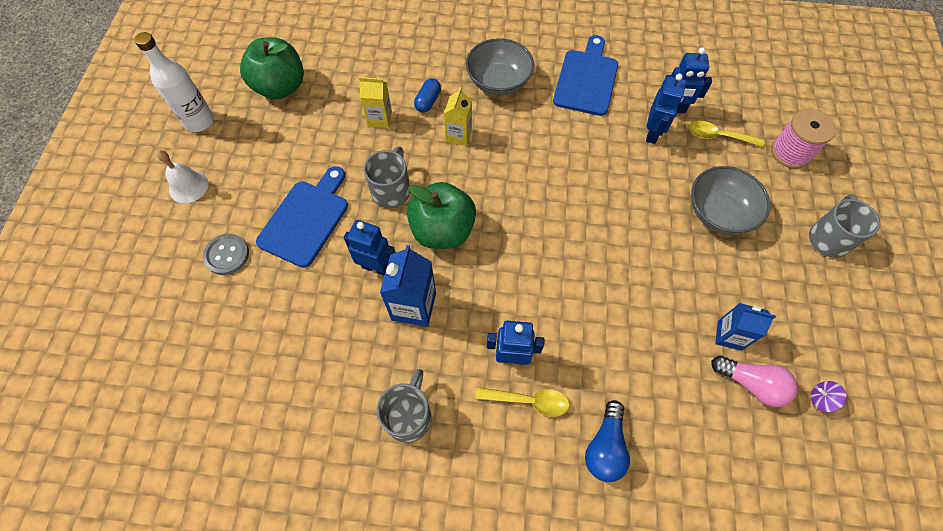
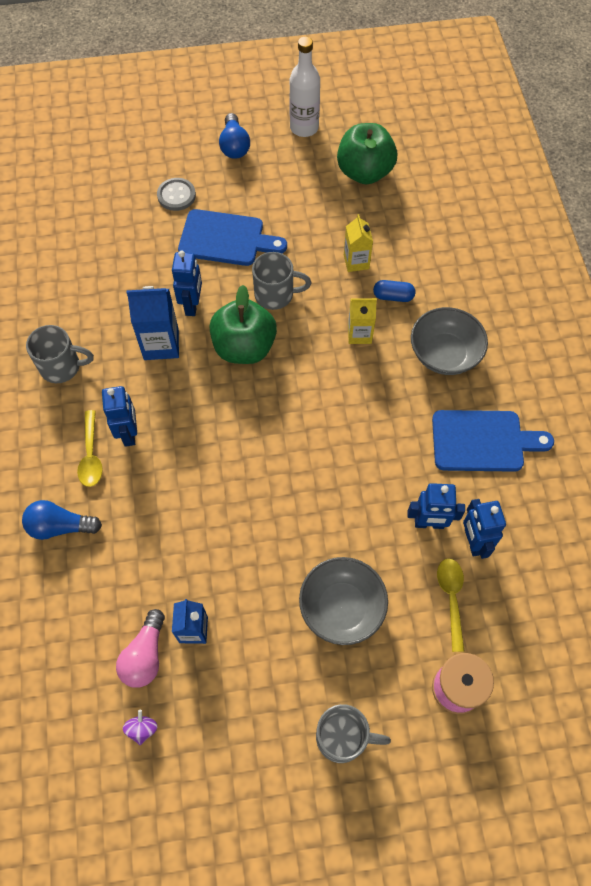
camera: 75 degrees right, 0 degrees up
(188, 186) = (234, 146): white bell -> blue light bulb

